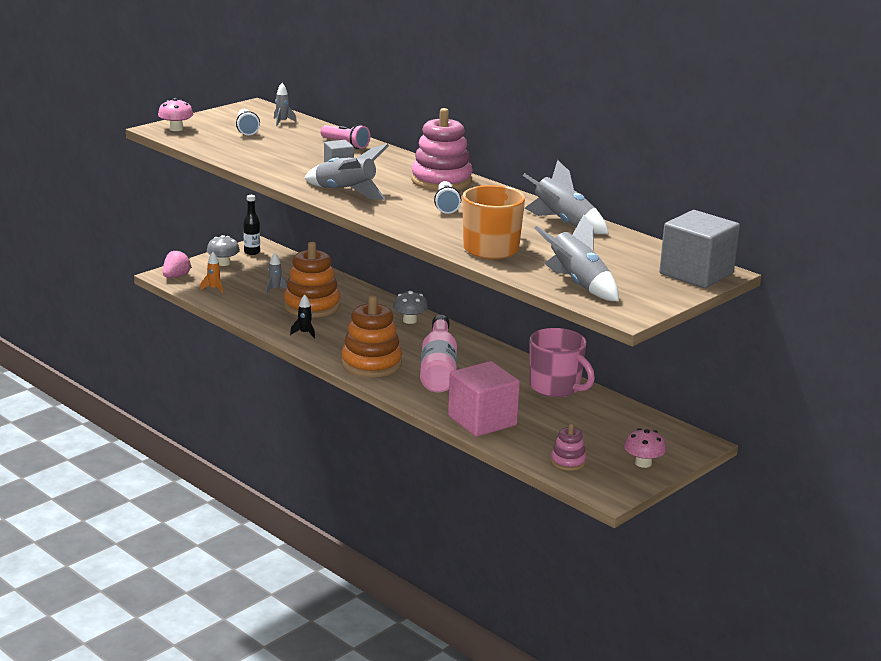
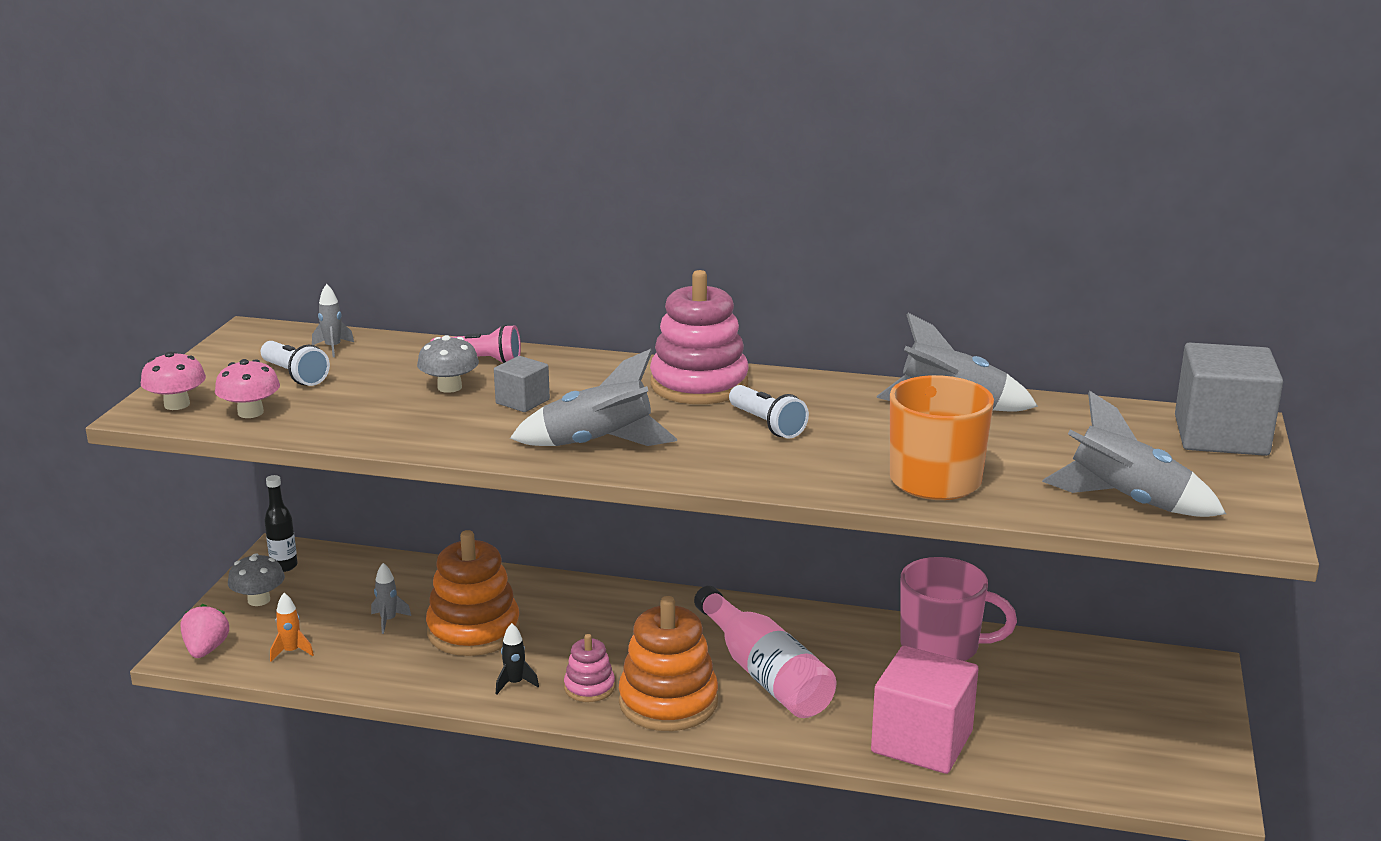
camera: 30 degrees left, 0 degrees up
(410, 320) = (636, 606): grey mushroom -> grey mushroom (449, 387)
(568, 462) = (1102, 766): pink stacking toy -> pink stacking toy (589, 687)
(643, 463) = (1183, 728): pink mushroom -> pink mushroom (250, 412)

